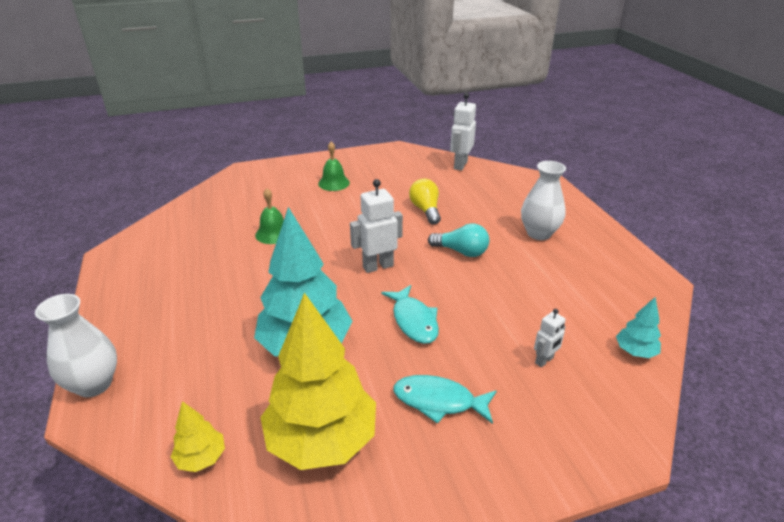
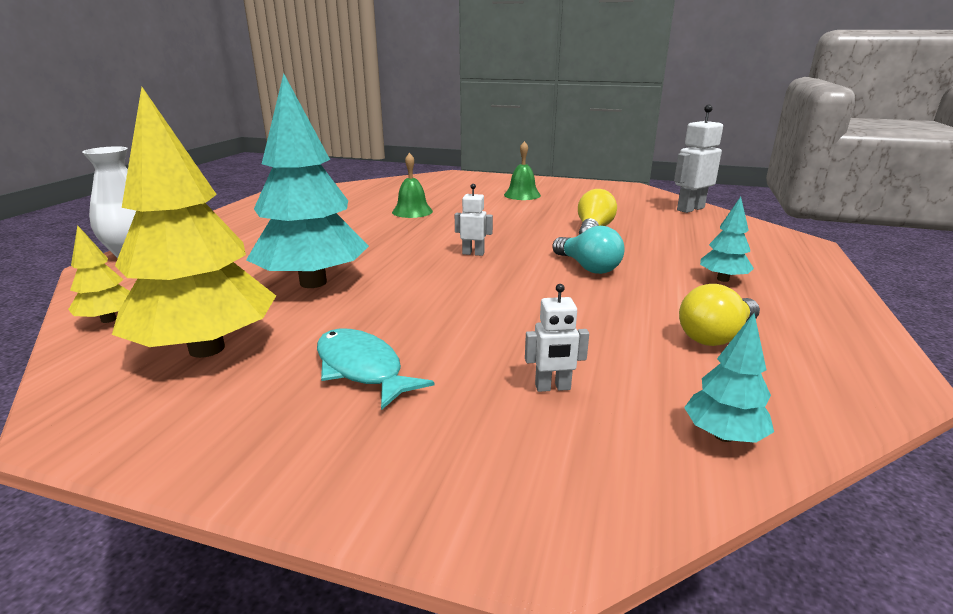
camera: 35 degrees right, 10 degrees down
(378, 266) = (473, 253): white robot -> white robot, size x0.57
(414, 321) = (444, 300): turquoise fish -> none
(539, 233) = (723, 279): white vase -> turquoise tree
(576, 284) = (716, 336): none -> yellow light bulb

